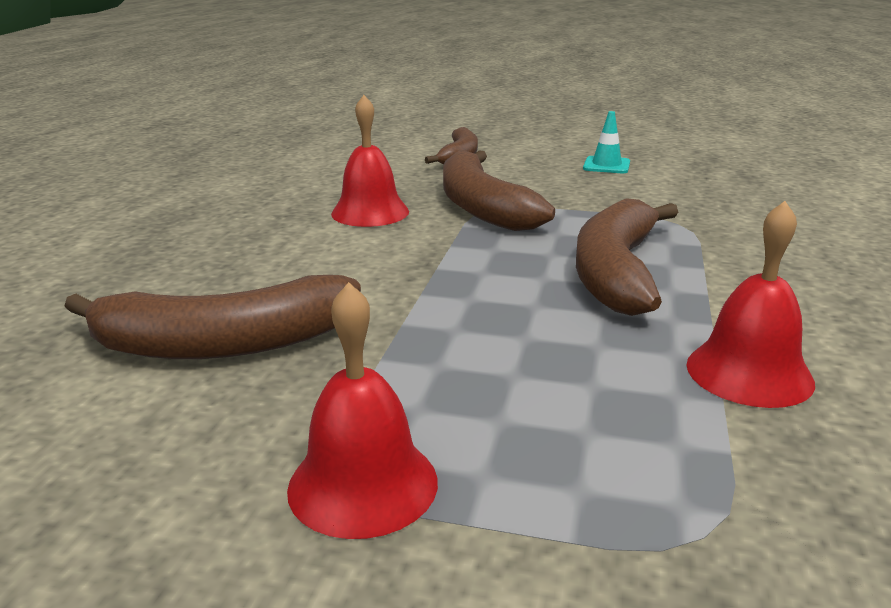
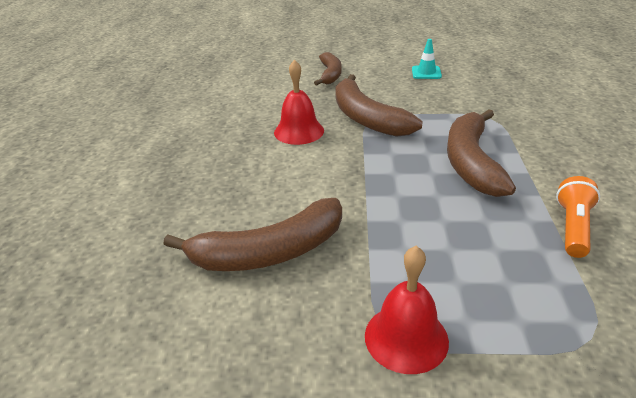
camera: 10 degrees left, 10 degrees up
(749, 373) = (573, 228): red bell -> orange flashlight

